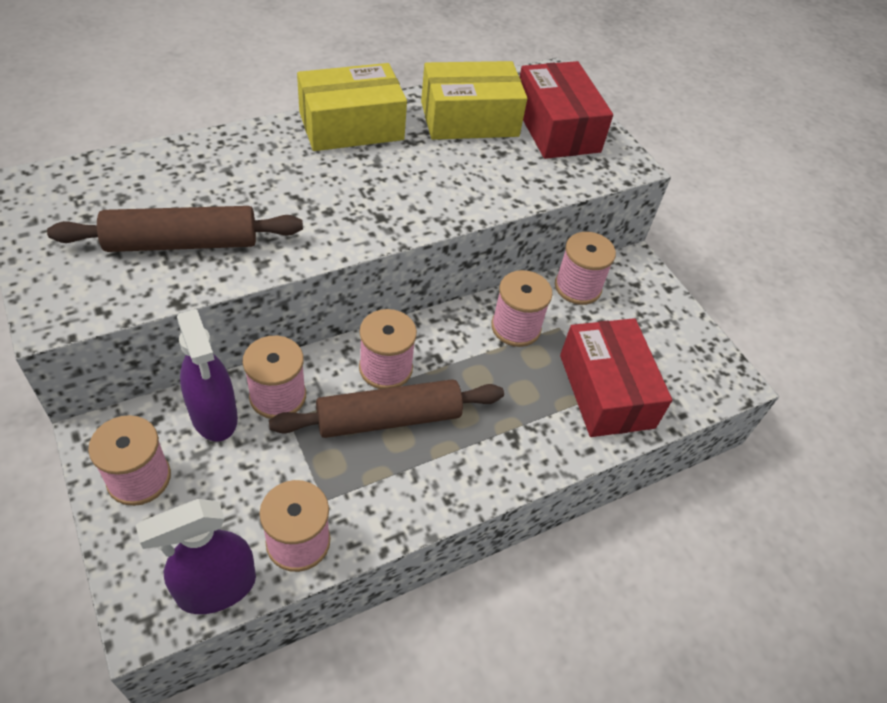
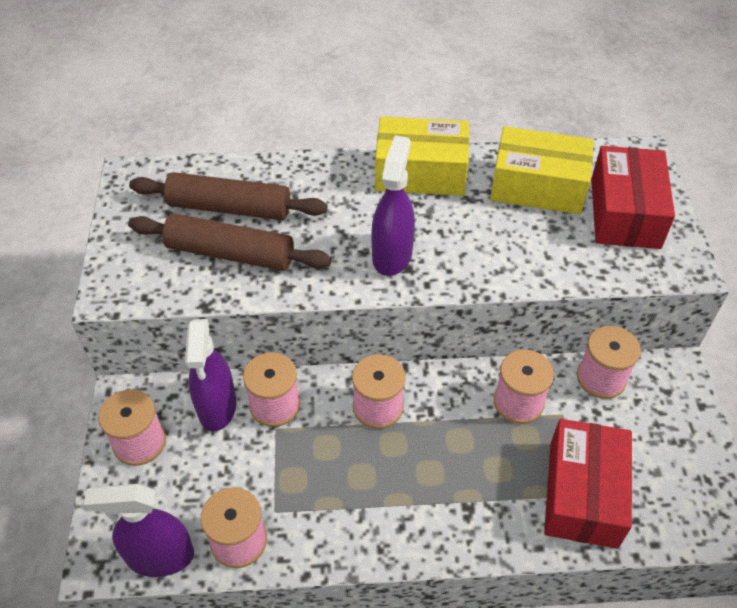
camera: 30 degrees right, 0 degrees up
(359, 208) = (392, 255): none -> purple spray bottle
(389, 418) = (361, 455): brown rolling pin -> brown rolling pin (230, 208)

